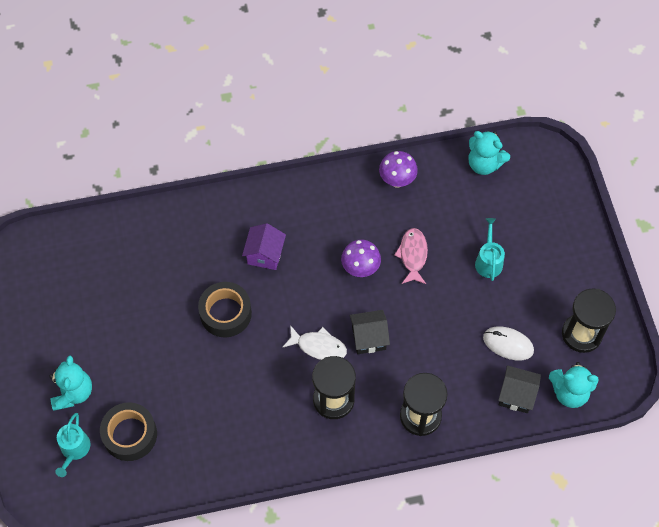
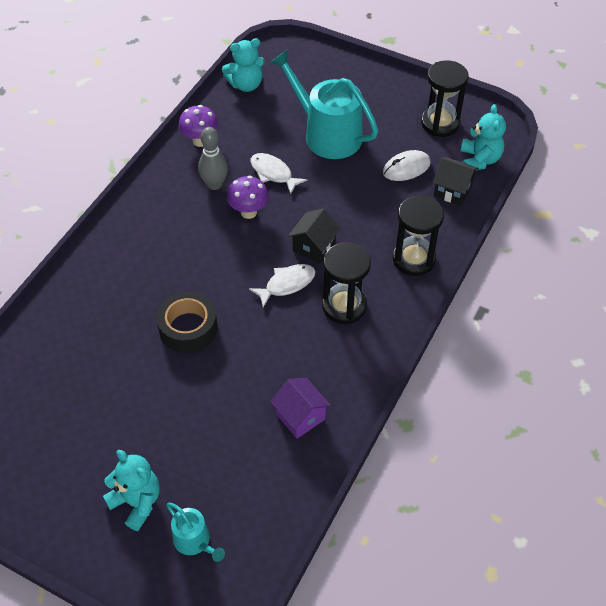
camera: 50 degrees left, 10 degrees down
(130, 434) = (226, 482): black tape -> none
(265, 254) = (166, 265): purple house -> purple house (300, 416)
(365, 225) = (214, 184): none -> grey bowling pin
(413, 255) = (273, 173): pink fish -> white fish
(488, 261) = (327, 134): turquoise watering can -> turquoise watering can, size x2.05
(516, 395) = (452, 191): black house -> black house turned 60 degrees clockwise
(569, 392) = (479, 160): turquoise teddy bear -> turquoise teddy bear turned 45 degrees counterclockwise

